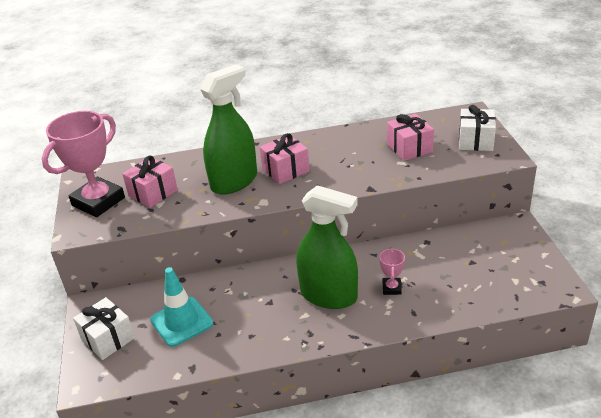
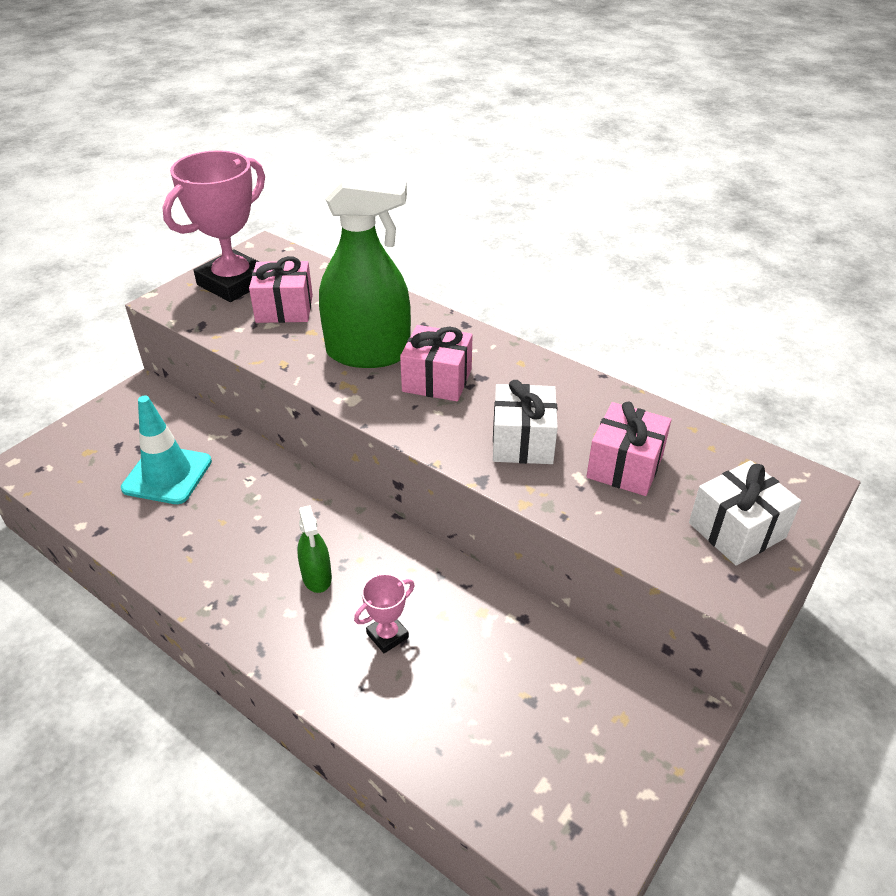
camera: 45 degrees right, 5 degrees up
(98, 201) = (233, 283): pink trophy -> pink trophy turned 45 degrees counterclockwise
(108, 338) = (100, 436): white gift -> white gift (522, 442)
(328, 295) = (317, 577): green spray bottle -> green spray bottle, size x0.47

